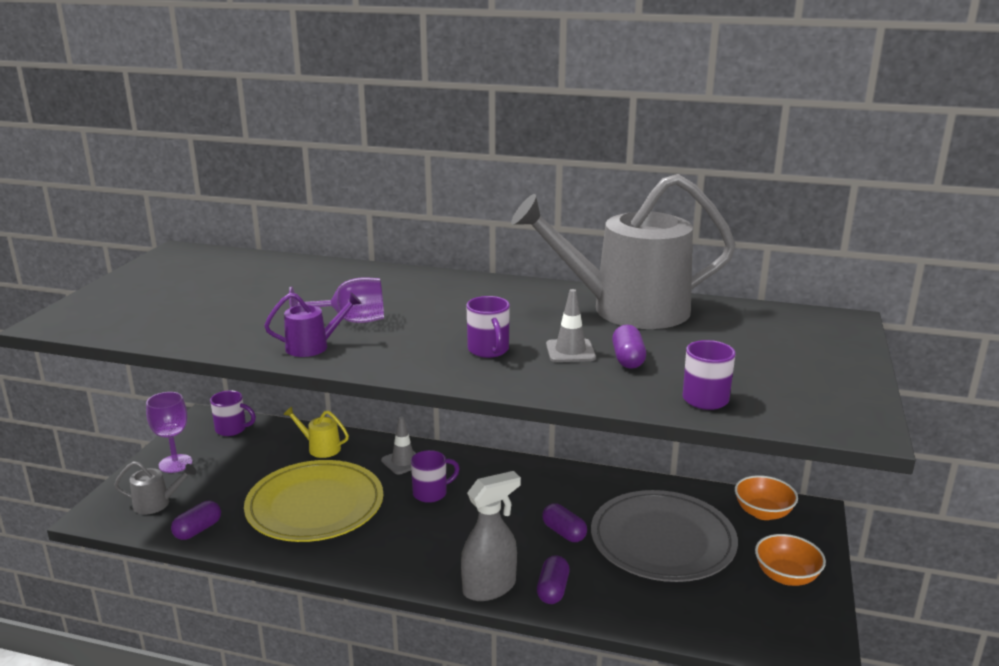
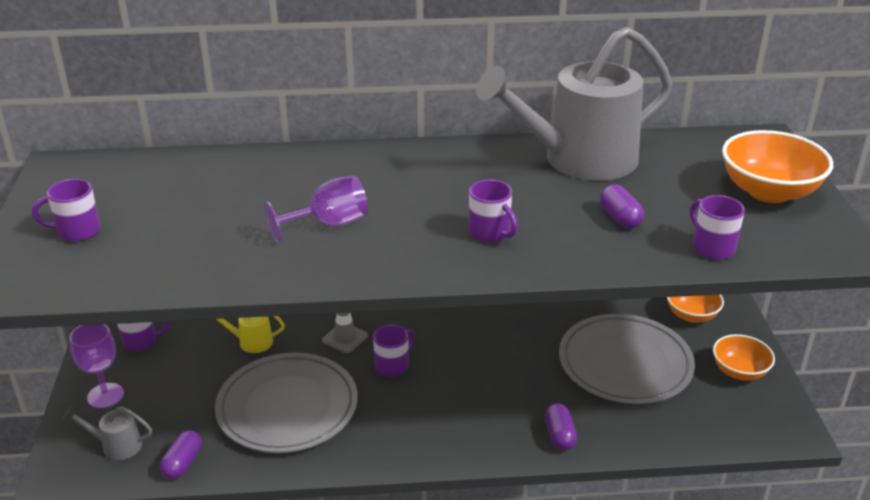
camera: 20 degrees left, 10 degrees up
(148, 294) = (77, 231): none -> purple mug
(156, 503) = (117, 445): grey watering can -> grey watering can turned 150 degrees counterclockwise
(313, 346) = (317, 263): purple watering can -> none
(315, 506) = (287, 407): yellow plate -> grey plate
(490, 587) = (504, 448): grey spray bottle -> none
(564, 532) = (537, 376): purple capsule -> none
(570, 351) = (564, 219): grey traffic cone -> none
(809, 363) = (768, 192): none -> orange bowl

